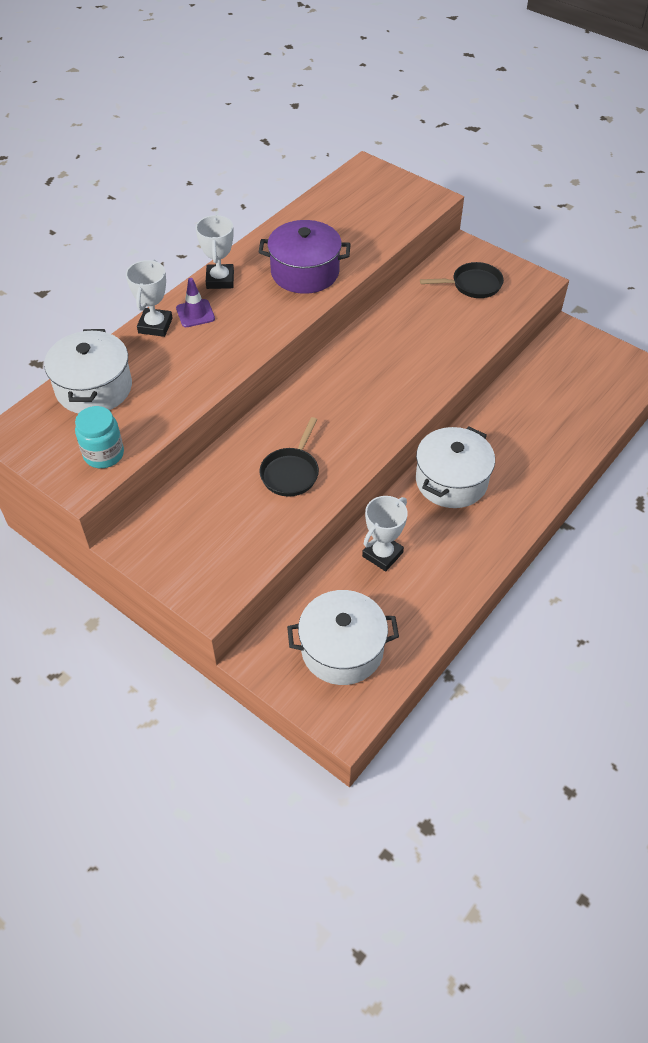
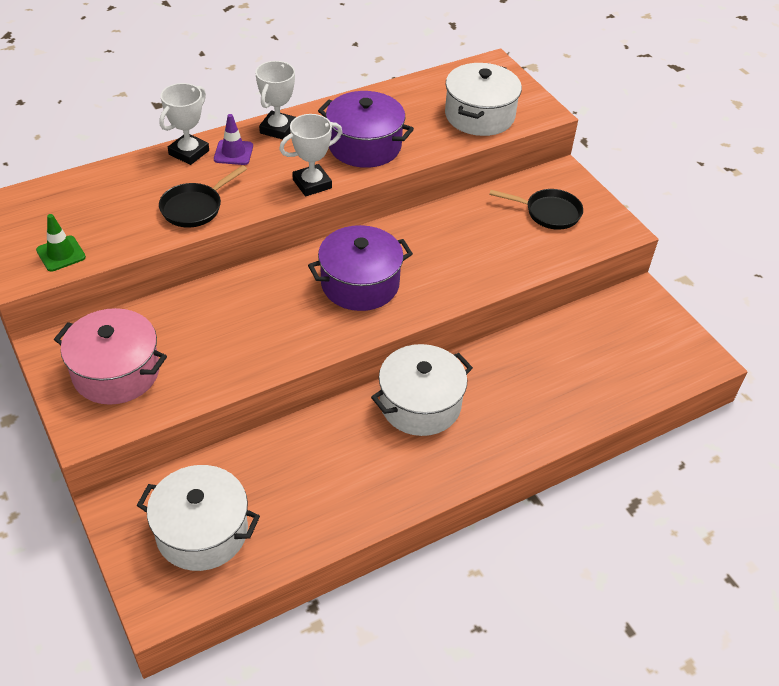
camera: 20 degrees right, 5 degrees down
(94, 388) = (94, 191): white pot -> white pot (479, 116)
(104, 454) = (61, 254): turquoise jar -> green traffic cone
(203, 542) = (116, 372): none -> pink pot
(291, 472) = (244, 335): black pan -> black pan (195, 207)
(359, 395) = (360, 284): none -> purple pot
(382, 554) = (302, 452): white trophy -> white trophy (312, 184)

